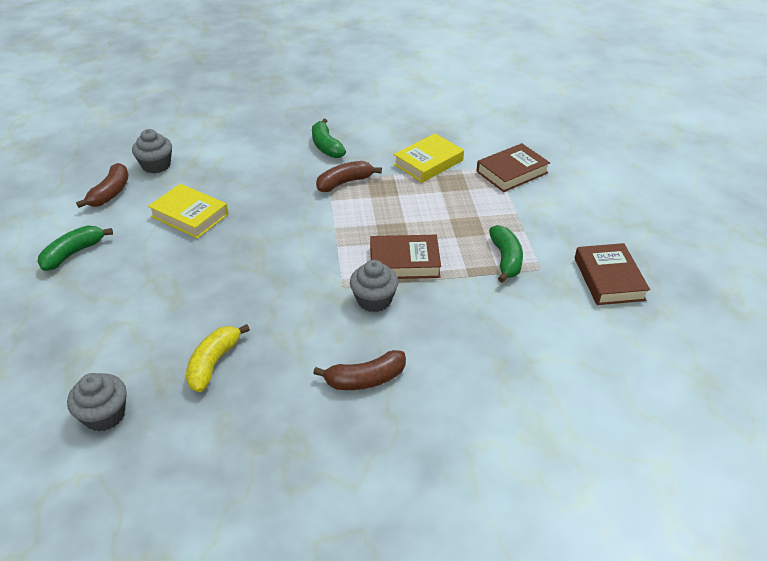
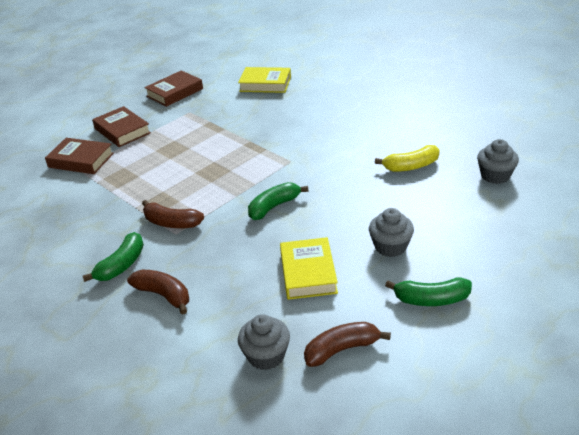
camera: 125 degrees left, 5 degrees down
(365, 379) = (347, 120): brown banana -> brown banana (163, 295)
(374, 300) = (287, 146): grey cupcake -> grey cupcake (390, 246)
(404, 262) = (238, 153): brown book -> brown book (122, 131)
(428, 162) = (100, 199): yellow book -> yellow book (265, 84)
(505, 259) = (193, 124): green banana -> green banana (274, 207)

